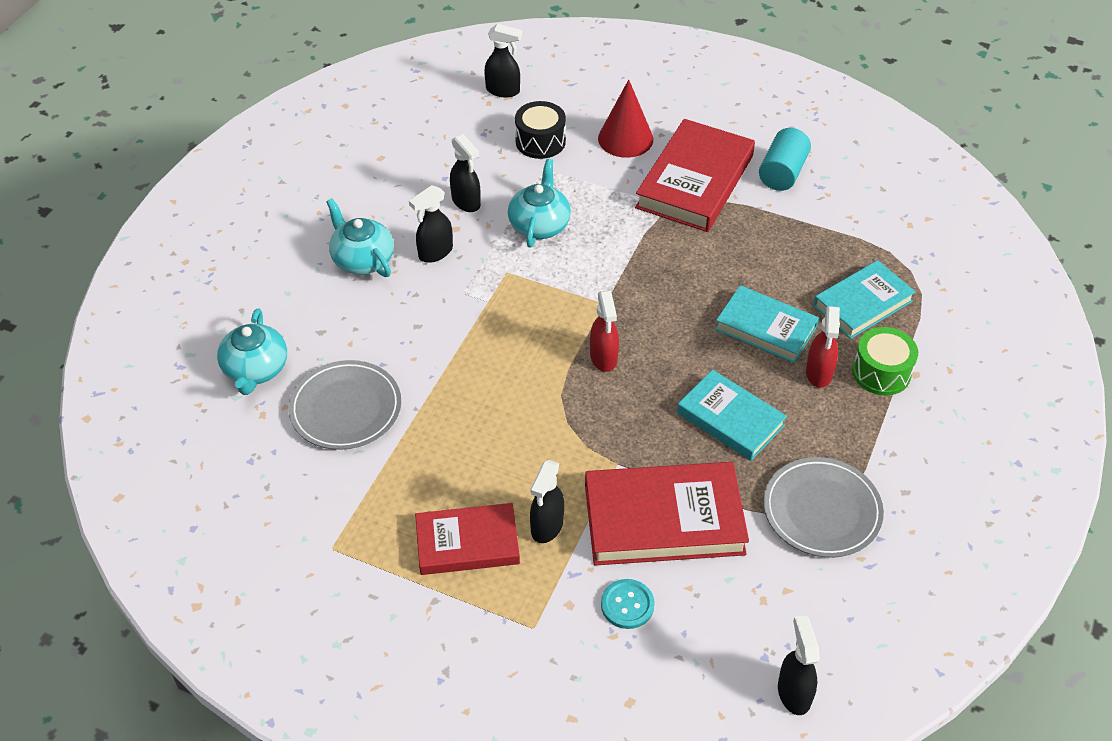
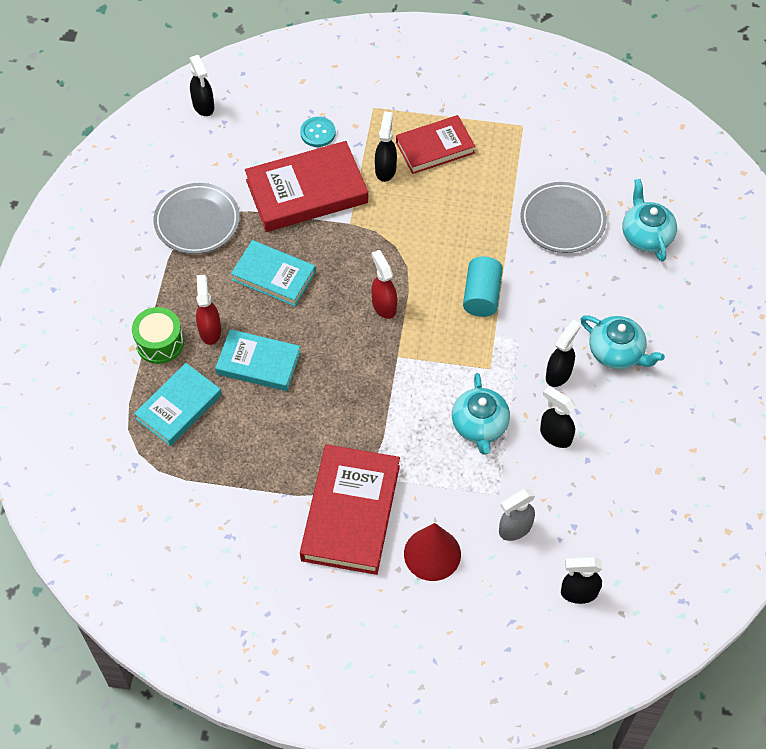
camera: 165 degrees right, 10 degrees up
(540, 141) = (514, 529): black drum -> grey spray bottle
(782, 173) = (268, 545): turquoise cylinder -> turquoise cylinder (481, 295)

